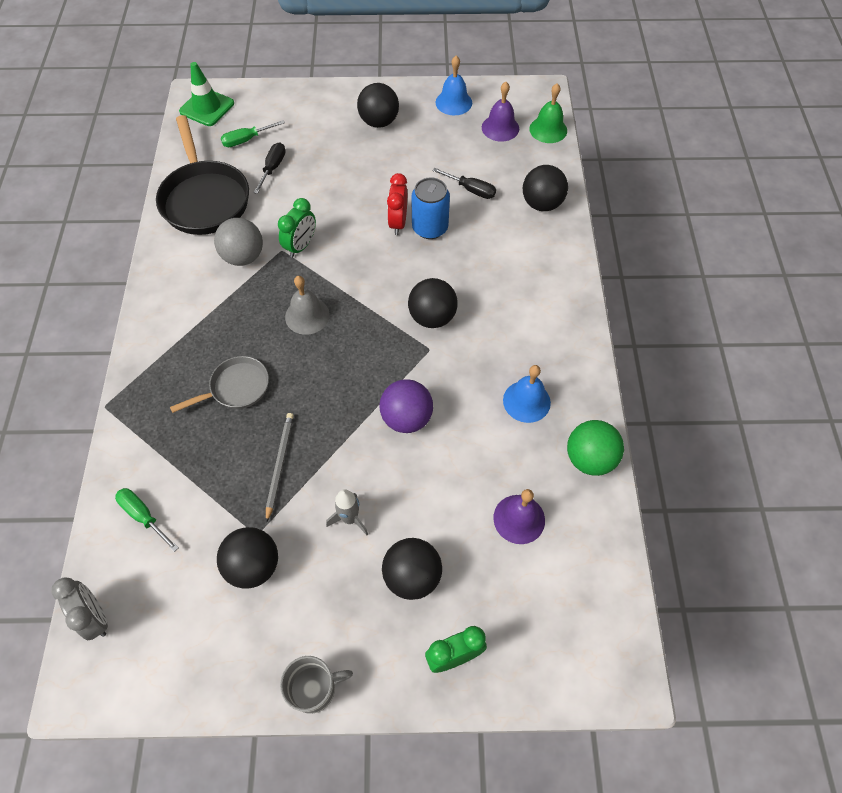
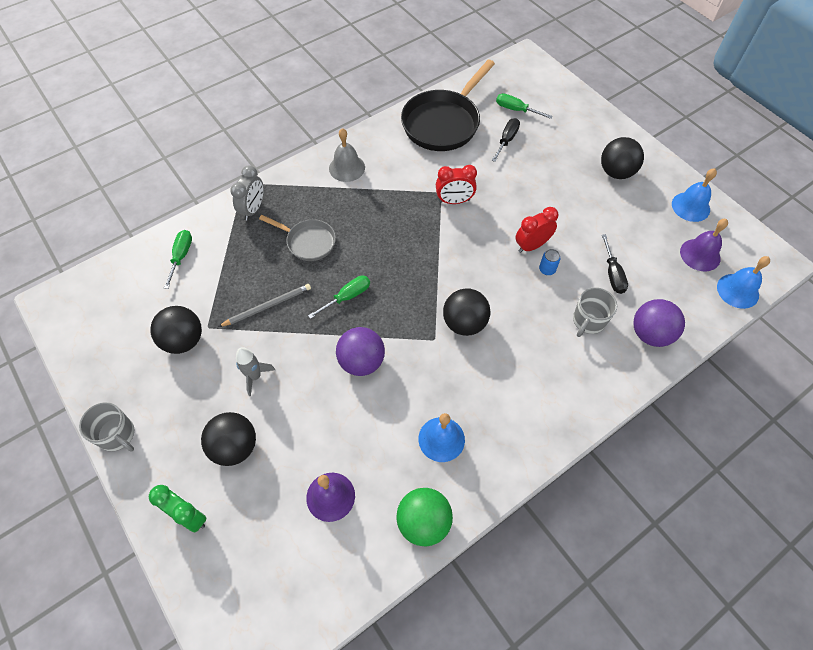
camera: 55 degrees right, 0 degrees up
(95, 617) = (101, 279): grey clock -> grey clock (253, 209)
(207, 107) = (522, 71): green traffic cone -> none
(243, 257) = (415, 175): grey ball -> none
(273, 168) = (506, 140): black screwdriver -> black screwdriver turned 45 degrees counterclockwise
(301, 246) = (454, 201): green clock -> red clock
(307, 316) = (398, 243): grey bell -> grey bell (347, 168)
(328, 391) = (347, 297): none -> green screwdriver
(430, 228) = (547, 269): blue can -> blue can, size x0.49
(499, 234) = (588, 321): none -> grey mug
(541, 204) = (650, 334): black ball -> purple ball
(548, 129) = (737, 290): green bell -> blue bell

